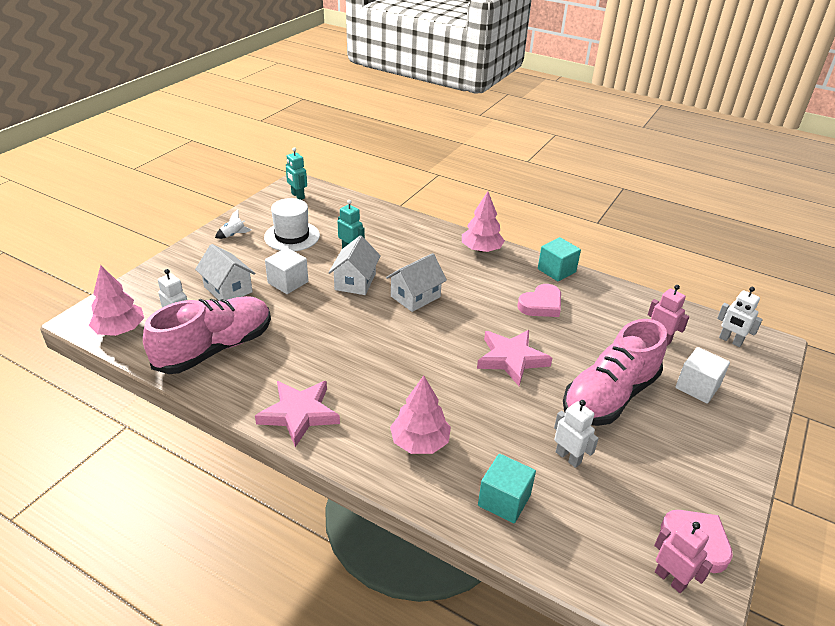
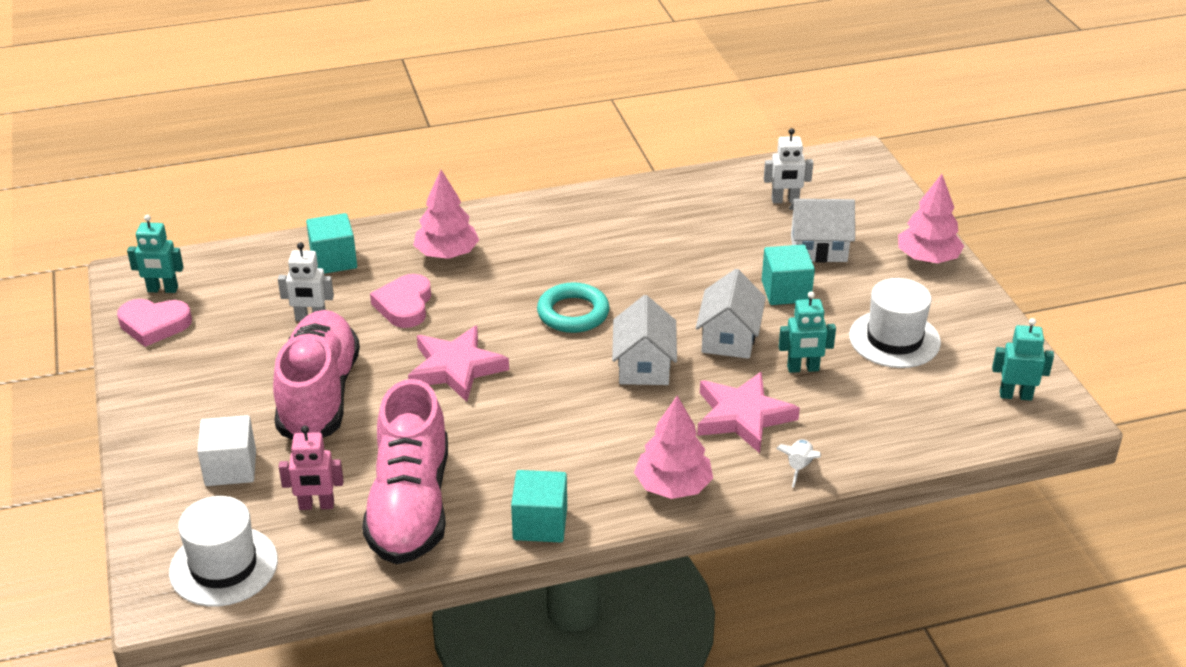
camera: 135 degrees right, 0 degrees up
(120, 330) = (816, 169): pink tree -> pink tree (927, 258)
(215, 349) = (718, 206): pink shoe -> pink shoe (410, 506)
(233, 235) = (946, 297): white rocket -> white rocket (798, 467)
(288, 282) = (786, 291): white cube -> turquoise cube
(299, 414) = (568, 213): pink star -> pink star (743, 416)
(355, 282) = (729, 338): white house -> white house turned 45 degrees clockwise
(405, 345) = (573, 313): none -> turquoise ring
(541, 305) = (499, 455): pink heart -> pink heart (404, 305)
(670, 579) = (162, 290): pink robot -> turquoise robot
(730, 341) = (223, 566): white robot -> white hat

